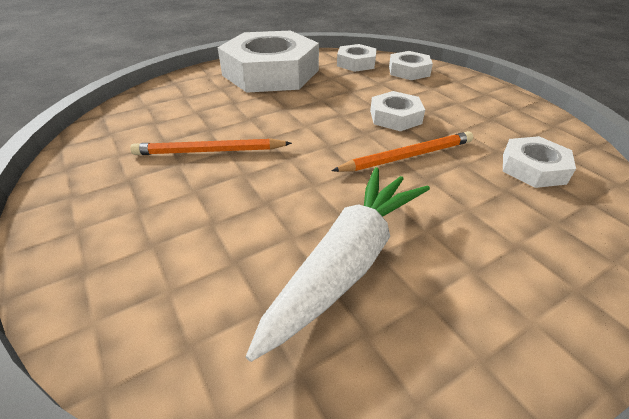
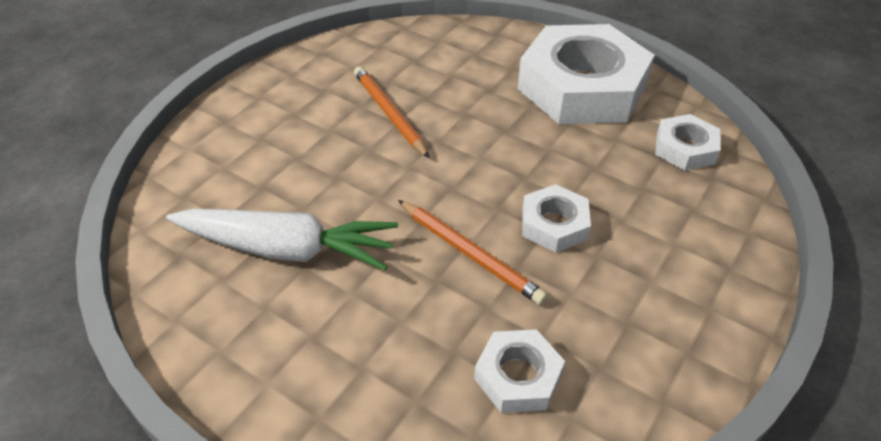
camera: 65 degrees right, 5 degrees up
(409, 71) = (710, 208): white nut -> none

